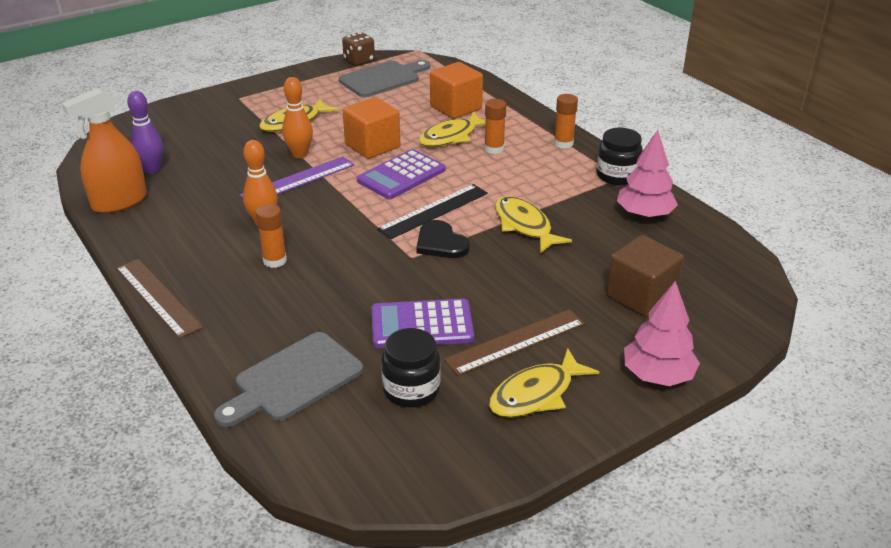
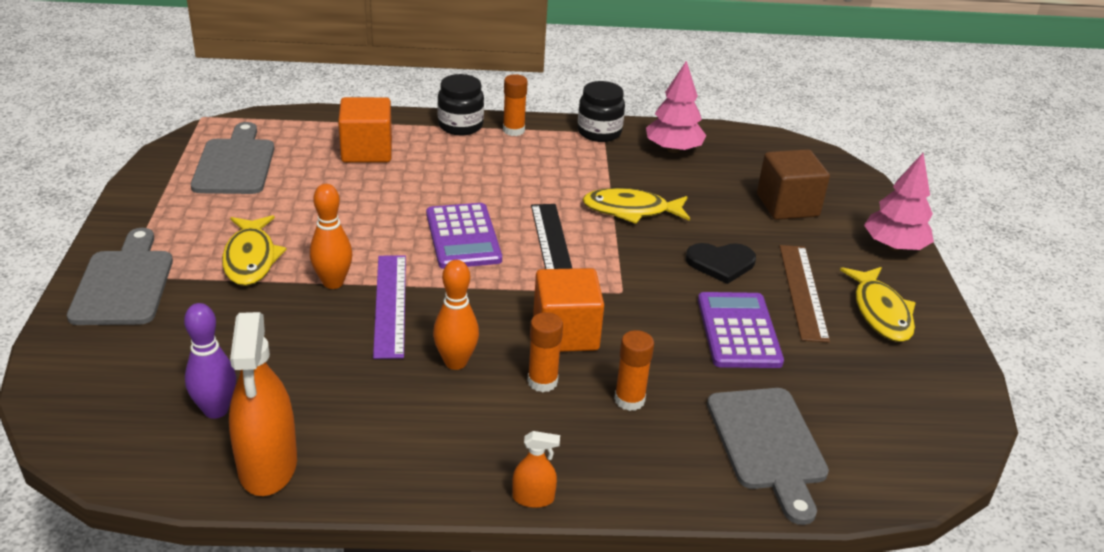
camera: 60 degrees left, 0 degrees up
(158, 297) = (533, 498): brown ruler -> orange spray bottle
(232, 101) = (124, 283): none -> grey cutting board
(359, 61) = (165, 160): brown dice -> none
(372, 146) = (379, 229): orange cube -> orange cube (565, 333)
(411, 389) = (832, 376): black jar -> black jar (460, 126)
(422, 325) = (738, 331): purple calculator -> purple calculator turned 150 degrees clockwise
(441, 243) = (614, 265): black heart -> black heart (721, 263)
(451, 137) = (423, 178): yellow fish -> none
(494, 149) = (477, 167): orange glue stick -> orange glue stick (629, 400)

